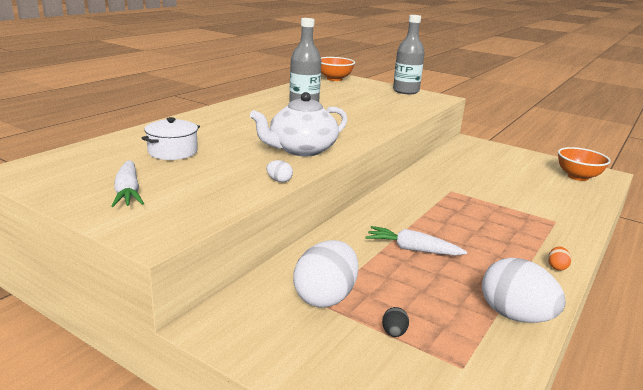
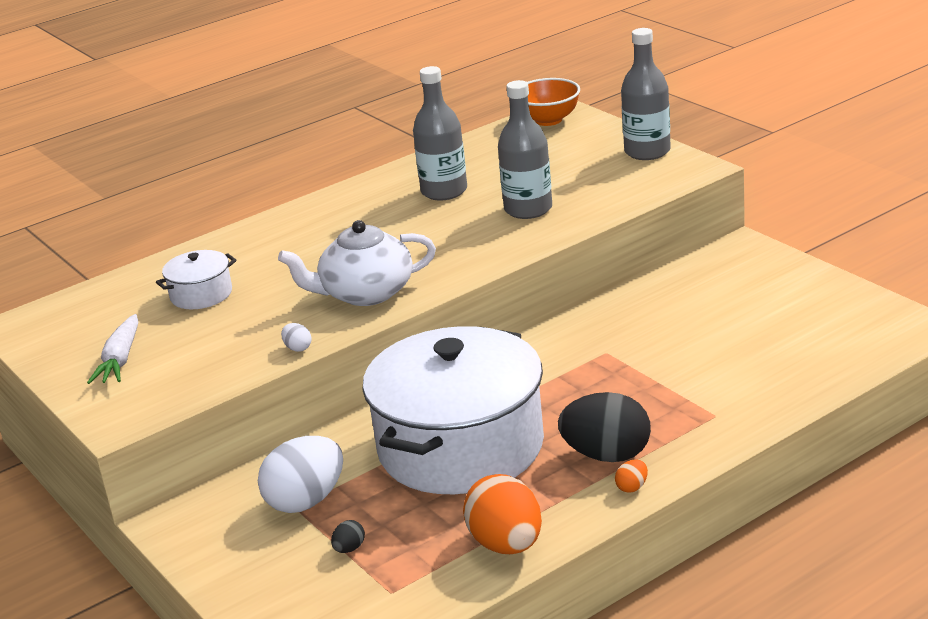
camera: 25 degrees right, 5 degrees up
(366, 112) = (528, 209): none -> grey bottle
(412, 249) = (461, 447): white carrot -> white pot
(515, 316) = (506, 544): white egg -> orange egg
(517, 248) = (607, 455): none -> black egg
(578, 177) = (856, 331): orange bowl -> none

